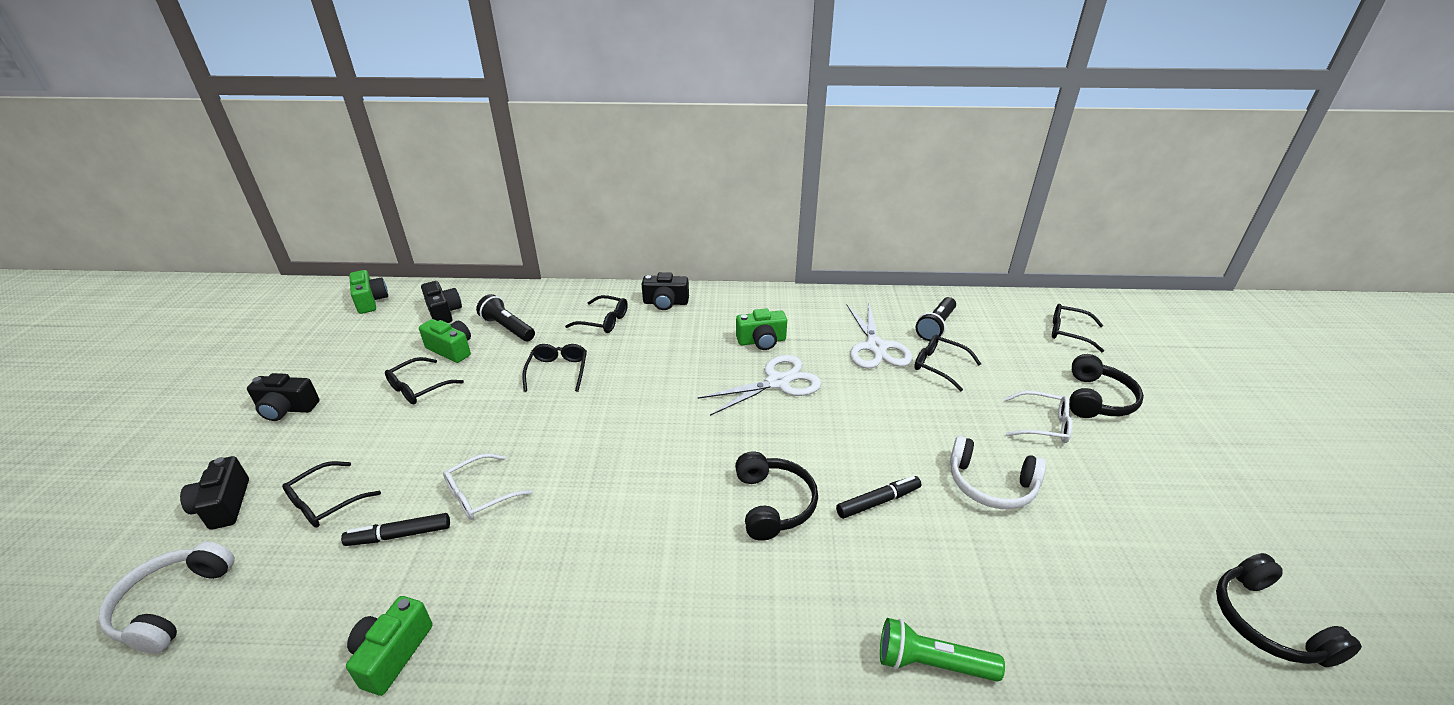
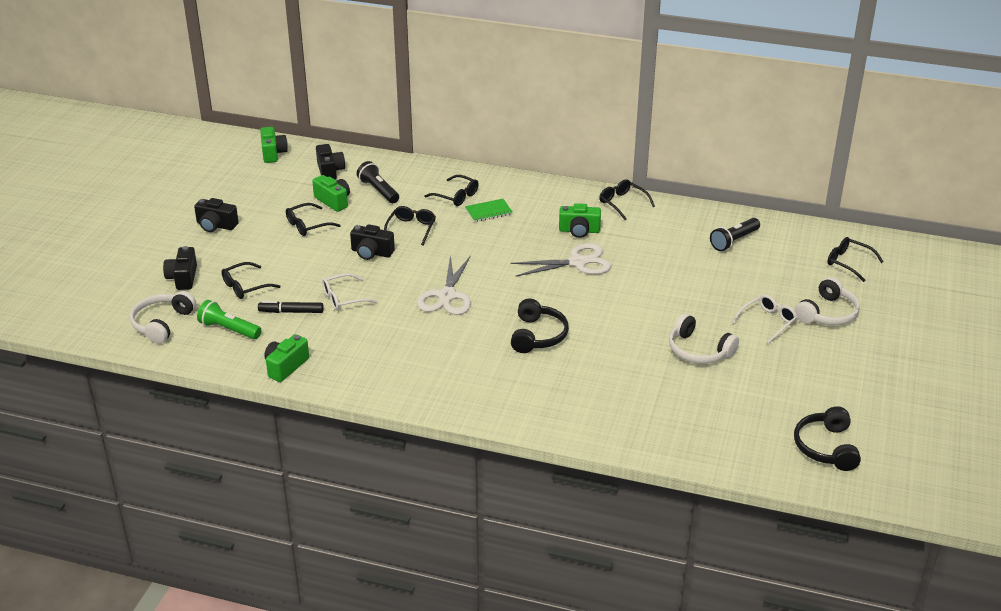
camera: 15 degrees right, 0 degrees up
(647, 334) = (488, 212): none -> green notebook
(665, 303) = (512, 188): black camera -> black camera (371, 253)
(876, 347) = (671, 249): white scissors -> white scissors (447, 296)
(878, 502) = (611, 346): black marker -> none
(932, 663) = (596, 425): green flashlight -> green flashlight (229, 329)
(939, 366) = (715, 271): black glasses -> black glasses (623, 203)
(1042, 424) = (768, 322): white glasses -> white glasses turned 75 degrees counterclockwise
(1097, 399) = (827, 313): black headphones -> white headphones

